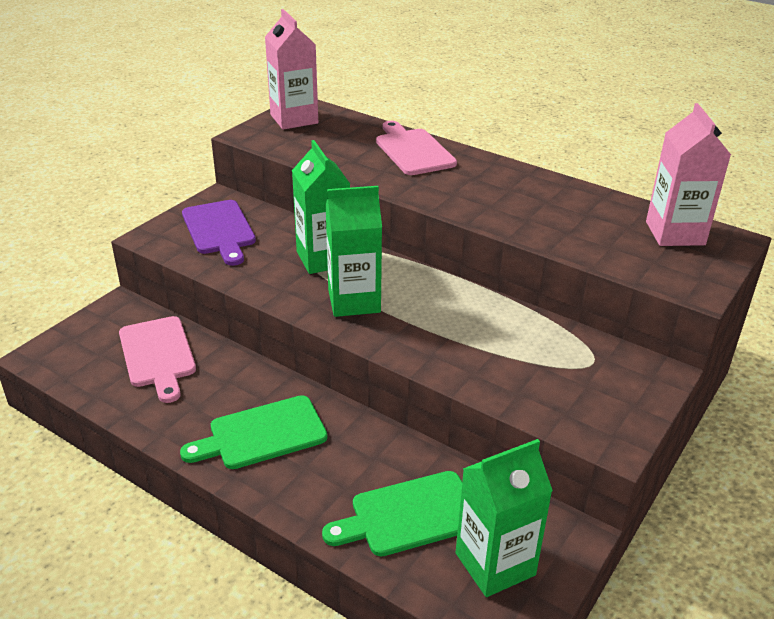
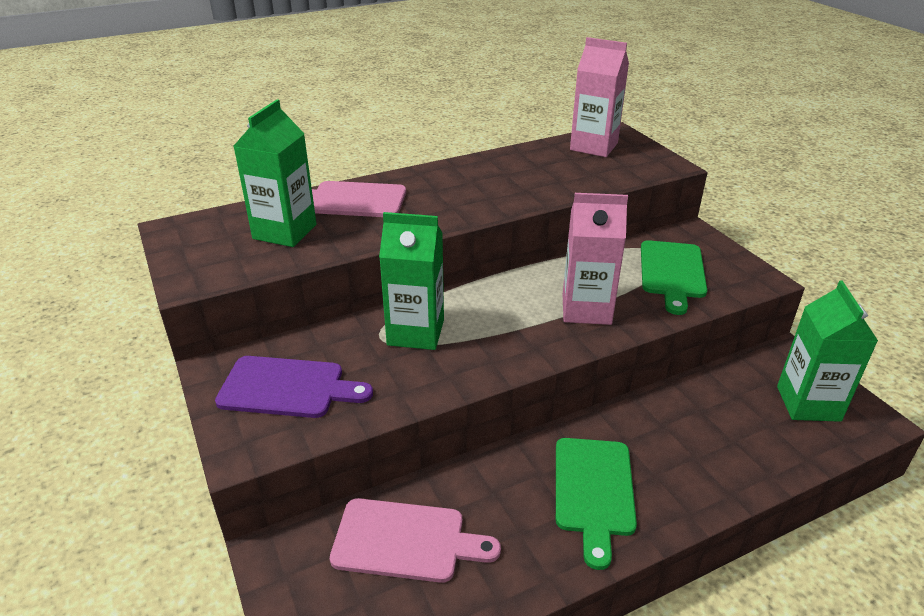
camera: 60 degrees left, 0 degrees up
(294, 119) = (196, 242): pink carton -> pink carton (586, 309)
(354, 301) = (504, 337): green carton -> green carton (285, 232)
(409, 515) = (741, 430): green cutting board -> green cutting board (672, 272)

